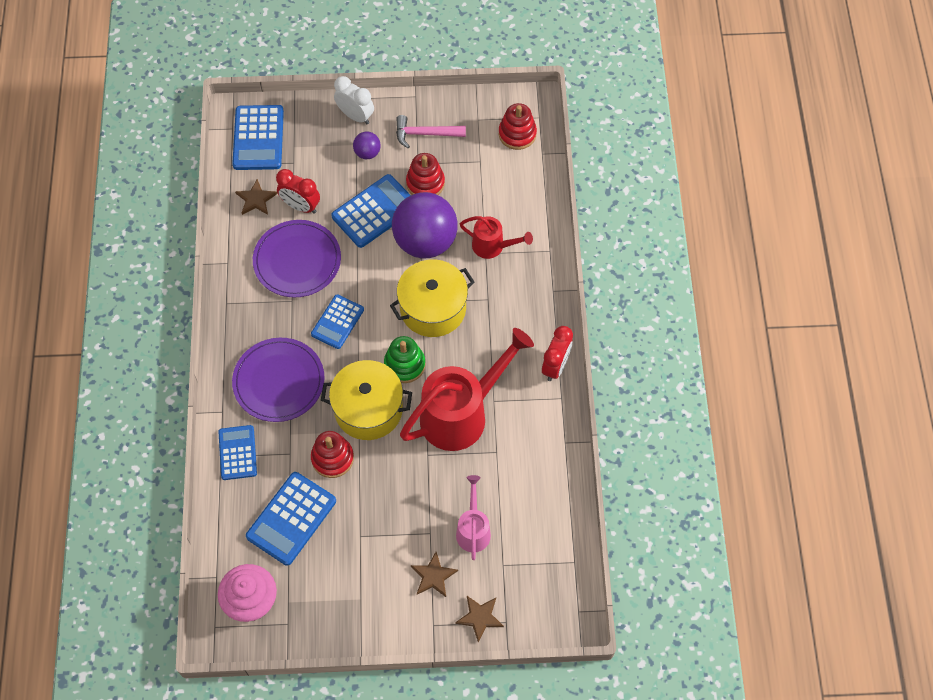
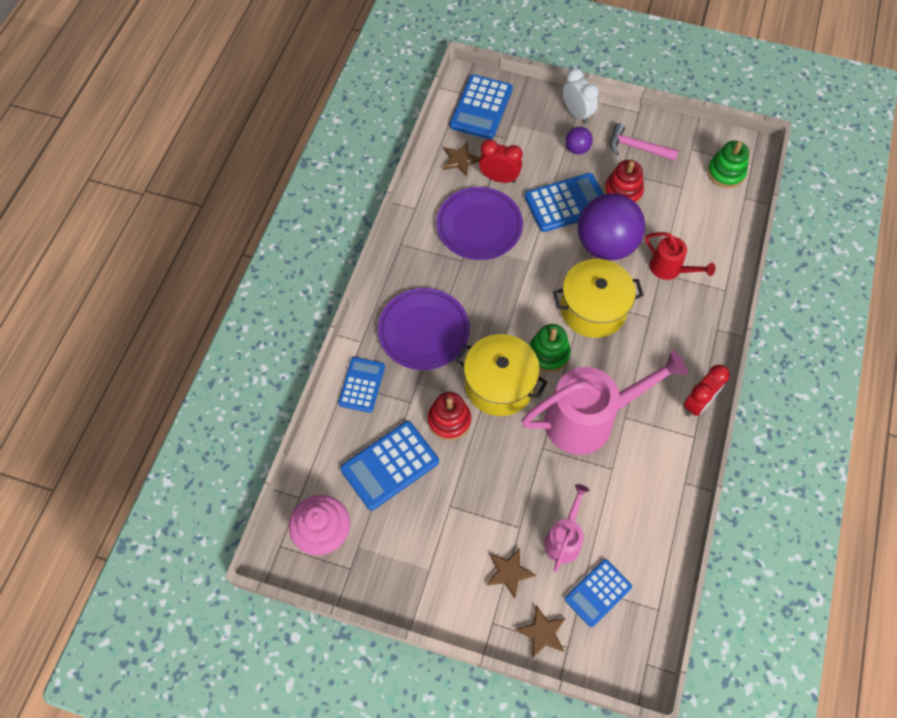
camera: 20 degrees right, 0 degrees up
(300, 206) = (499, 178): red clock -> red clock turned 150 degrees clockwise
(337, 322) = (497, 293): blue calculator -> blue calculator (598, 593)
(462, 413) = (589, 419): red watering can -> pink watering can
(517, 134) = (726, 173): red stacking toy -> green stacking toy

